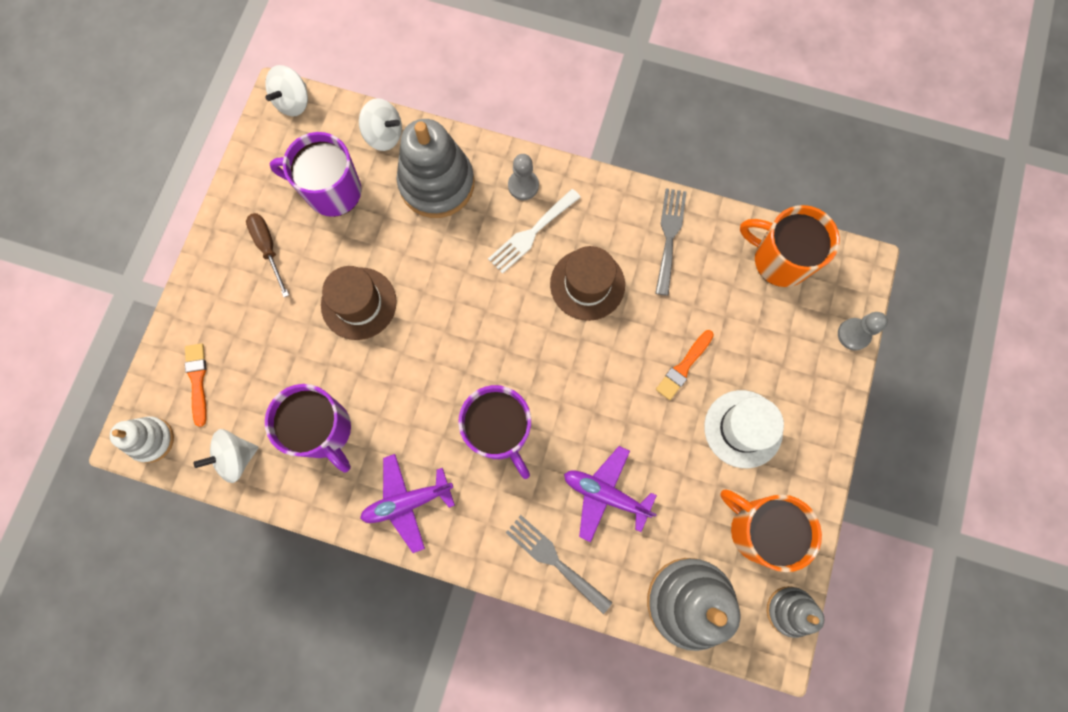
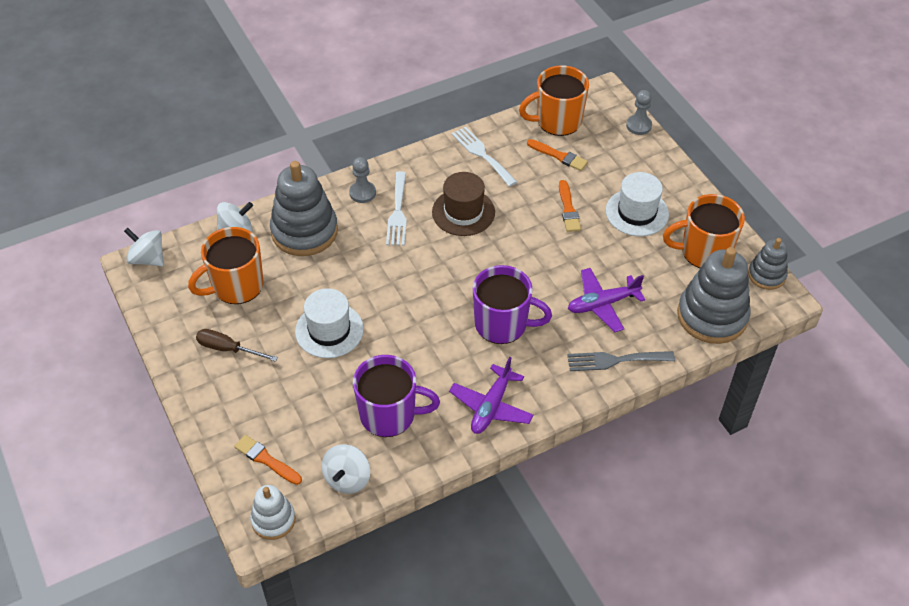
camera: 45 degrees left, 25 degrees down
(293, 102) = (148, 259): white spinning top -> white spinning top turned 135 degrees clockwise
(332, 191) = (236, 286): purple mug -> orange mug
(359, 303) = (329, 330): brown hat -> white hat
(669, 236) = (482, 154): grey fork -> white fork
(738, 300) = (559, 156): none -> orange brush

